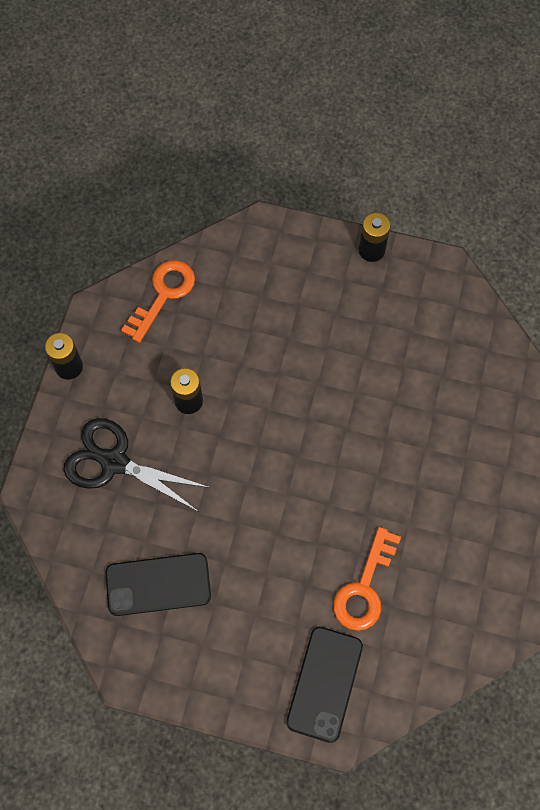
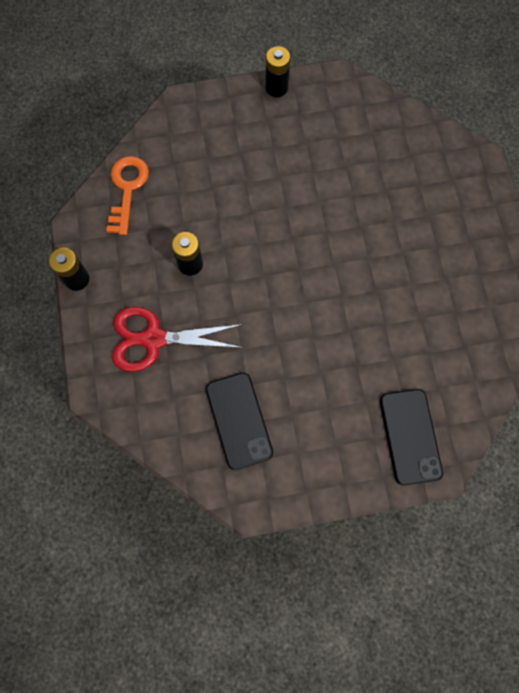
camera: 25 degrees left, 5 degrees up
(114, 462) = (154, 339): black scissors -> red scissors
(158, 584) = (239, 420): black phone -> black phone turned 75 degrees counterclockwise
(364, 588) = (402, 348): orange key -> none

